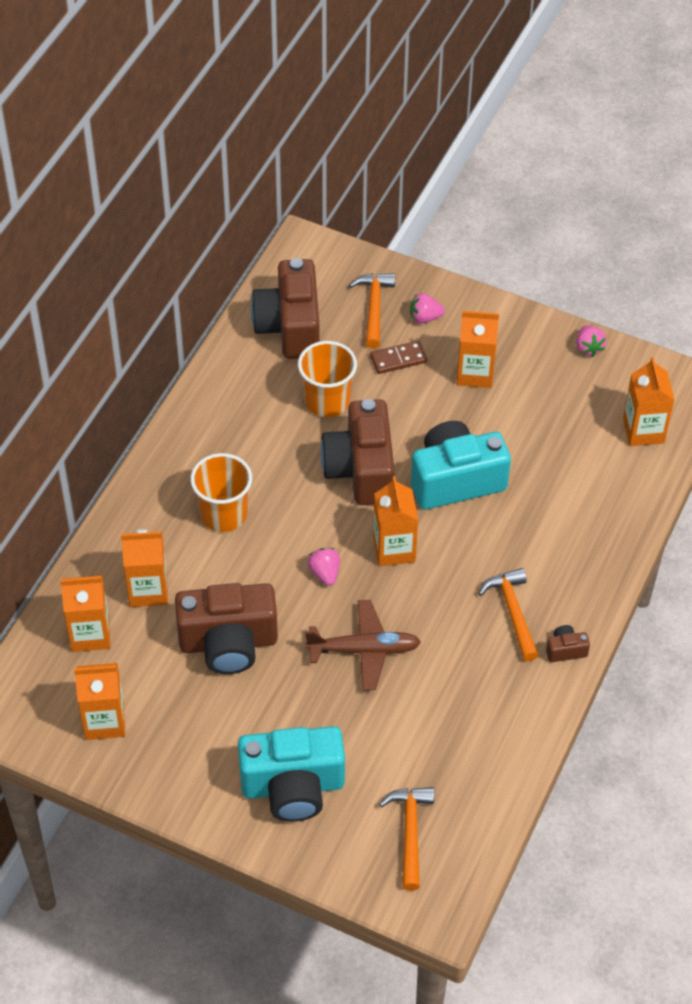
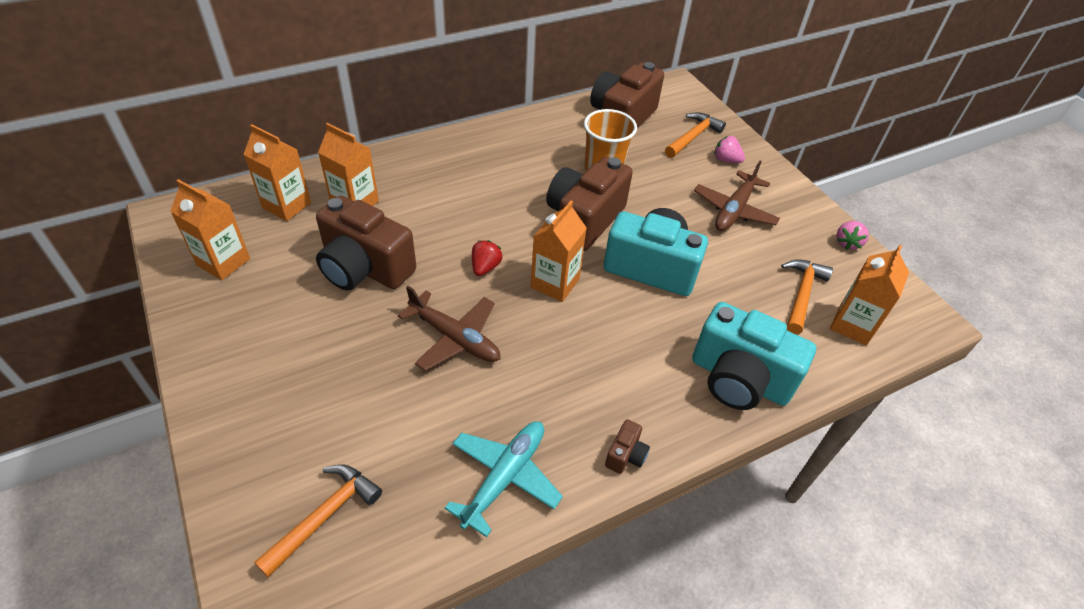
camera: 35 degrees right, 5 degrees down
(223, 514) = (458, 191): orange cup -> none
(293, 787) = (283, 402): turquoise camera -> turquoise camera (739, 379)
(325, 573) = (485, 267): pink strawberry -> red strawberry
(398, 359) = (682, 172): brown domino -> none
(475, 373) = (734, 210): orange carton -> brown plane
(500, 723) = (504, 477): none -> turquoise plane
(513, 612) = (606, 391): orange hammer -> orange hammer (802, 294)
(565, 650) = (625, 455): brown camera -> brown camera turned 90 degrees clockwise

